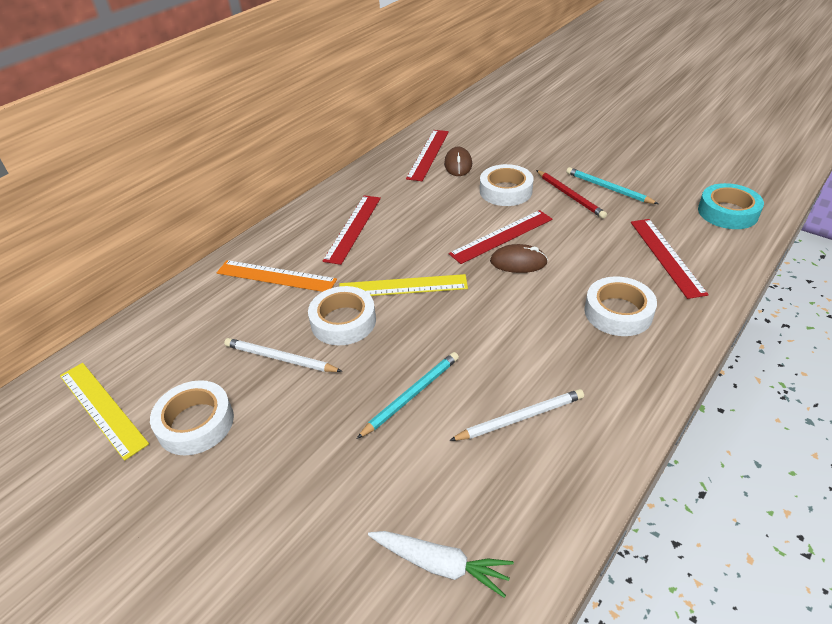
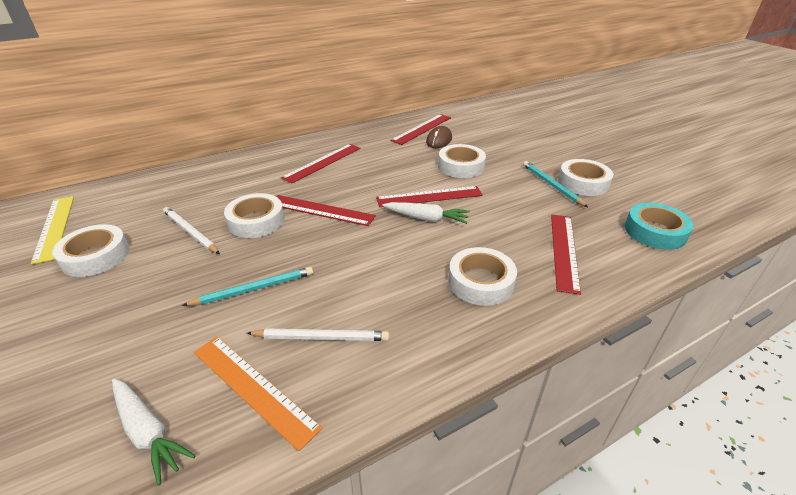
camera: 20 degrees right, 5 degrees down
(276, 276) = (241, 179): orange ruler -> orange ruler (253, 388)
(403, 286) = (321, 210): yellow ruler -> red ruler
(518, 262) = (426, 218): brown mouse -> white carrot
(570, 196) = (513, 182): red pencil -> none
(634, 177) = (583, 183): none -> white tape

